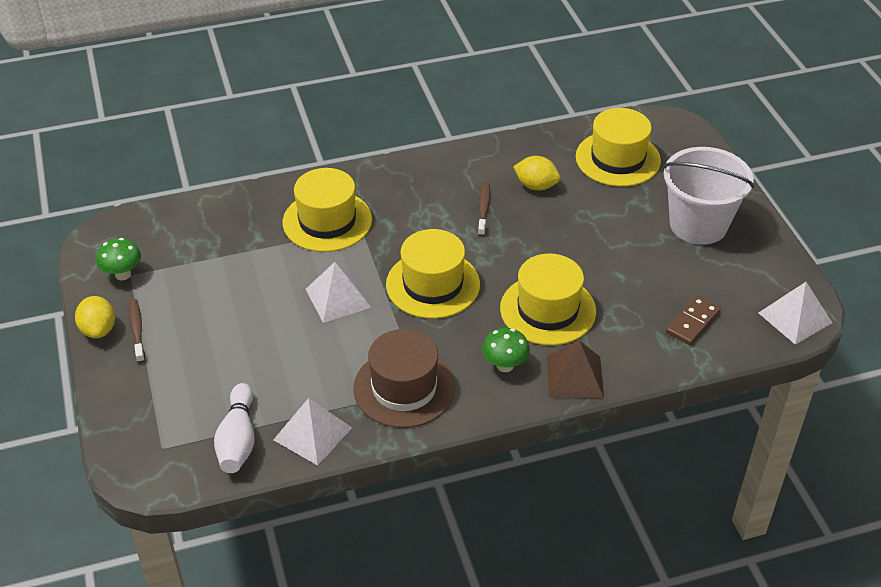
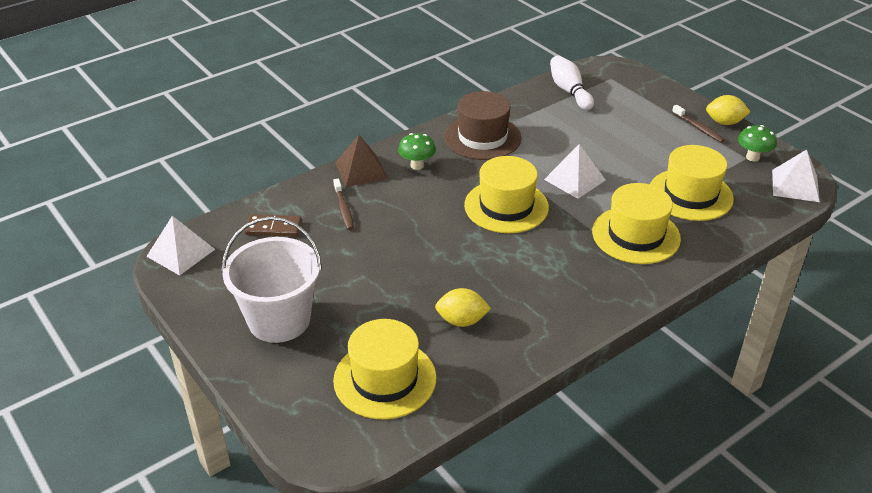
camera: 160 degrees right, 5 degrees down
(98, 330) = (724, 122): yellow lemon -> yellow lemon turned 45 degrees counterclockwise
(313, 433) = (525, 103): white pyramid -> white pyramid (795, 185)
(483, 209) = (501, 282): brown toothbrush -> brown toothbrush (343, 209)
(548, 310) = (400, 209): yellow hat -> yellow hat (690, 194)
(692, 322) = (273, 228): brown domino -> brown domino turned 75 degrees clockwise

